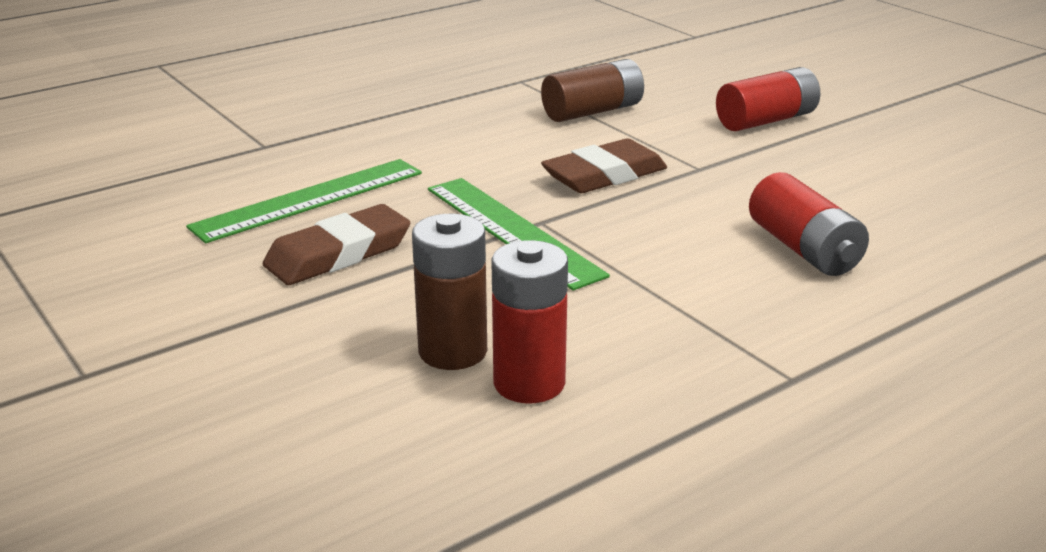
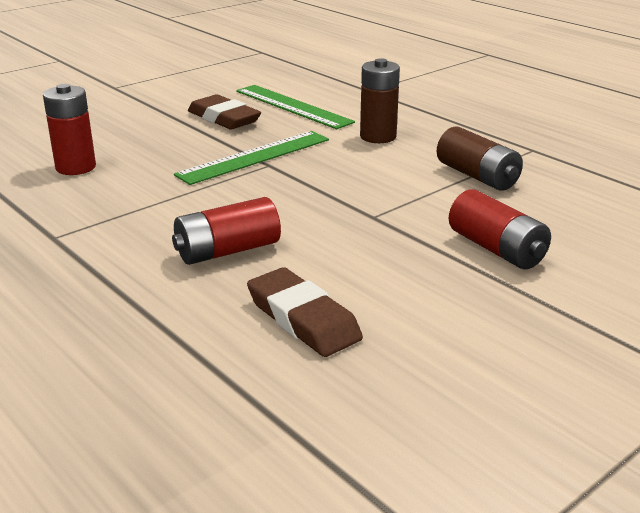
camera: 85 degrees right, 0 degrees up
(453, 351) = (112, 149): brown battery -> brown battery (378, 137)
(604, 175) = (349, 182): brown eraser -> brown eraser (303, 319)

